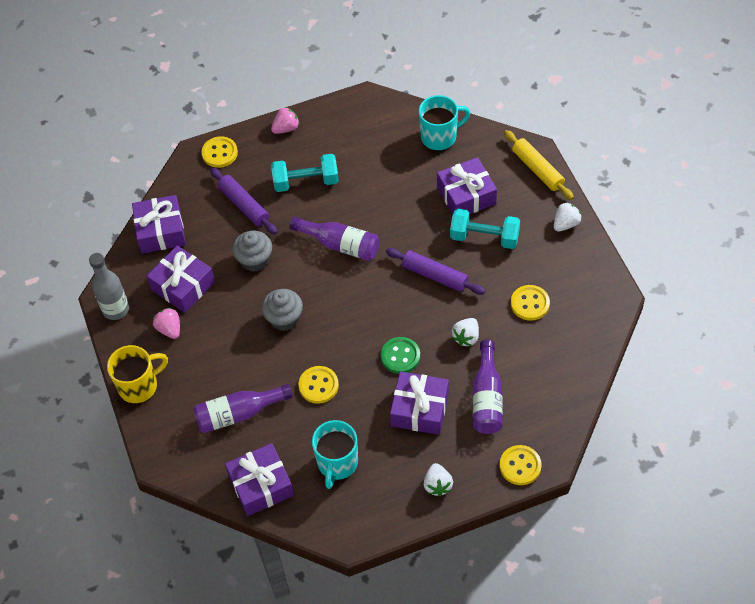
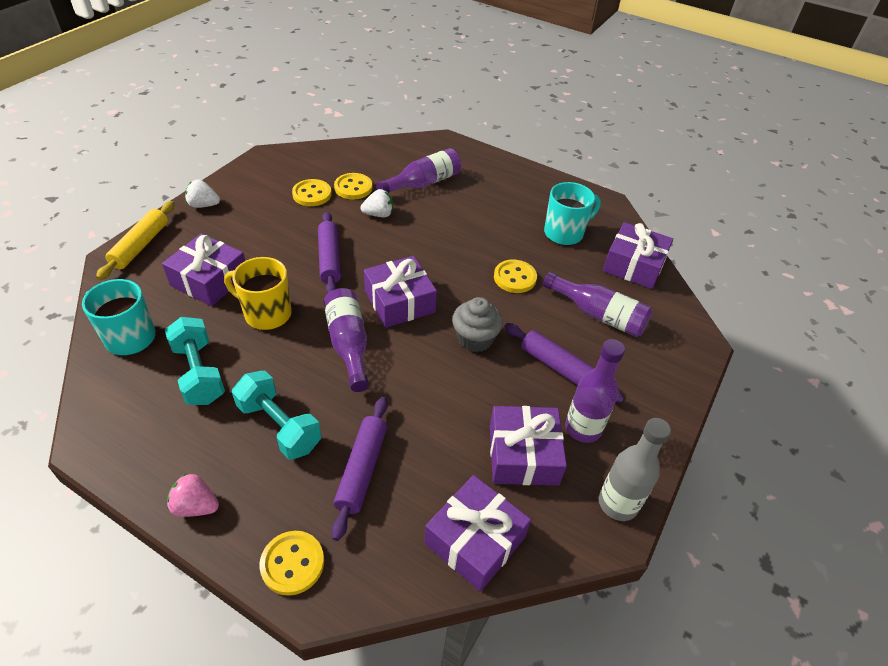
camera: 135 degrees left, 10 degrees down
(139, 386) = (664, 409): yellow mug -> yellow mug (266, 314)
(169, 329) = (583, 428): pink strawberry -> purple bottle
(219, 351) = (559, 368): none -> purple rolling pin
(254, 260) = (430, 407): grey cupcake -> none
(400, 356) = (434, 243): green button -> none
(420, 409) = (470, 211): purple gift -> purple gift (399, 301)
(437, 485) = (518, 178): white strawberry -> none
(484, 237) = (257, 246): turquoise dumbbell -> turquoise dumbbell (199, 373)
(520, 466) = (460, 150): yellow button -> yellow button (353, 188)

